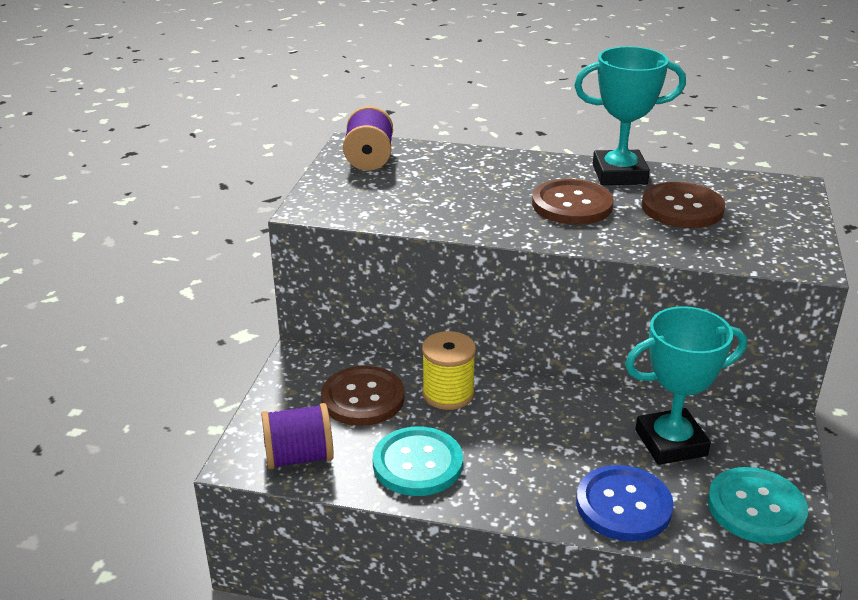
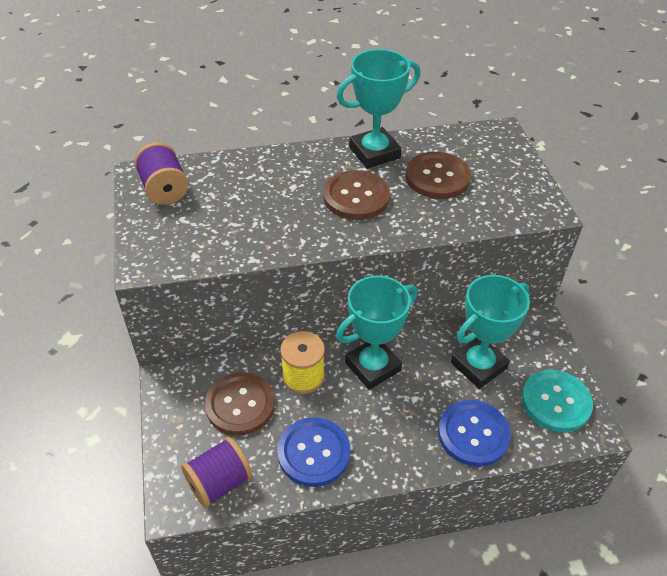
camera: 25 degrees left, 15 degrees up
(417, 463) = (313, 453): turquoise button -> blue button
(535, 407) = (372, 366): none -> turquoise trophy

